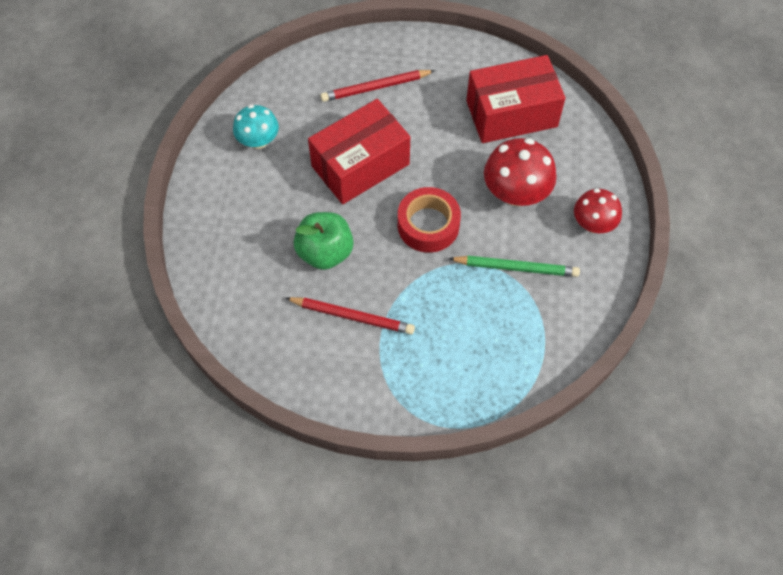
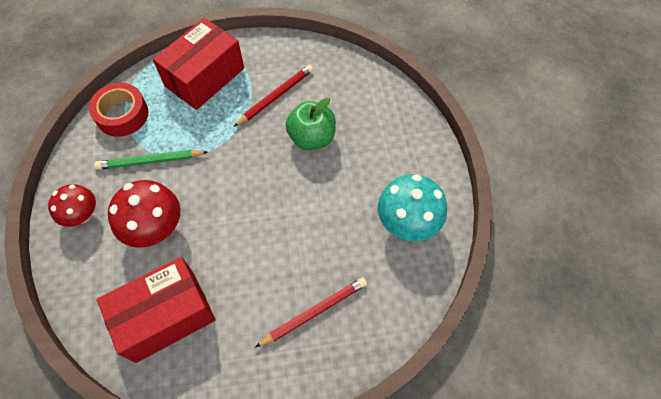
camera: 165 degrees right, 0 degrees up
(258, 141) = (407, 222): turquoise mushroom -> turquoise mushroom, size x1.52
(352, 316) = (276, 96): red pencil -> red pencil turned 135 degrees clockwise
(360, 165) = (305, 221): red box -> red box (205, 77)
(428, 225) = (231, 180): red tape -> red tape (122, 114)

